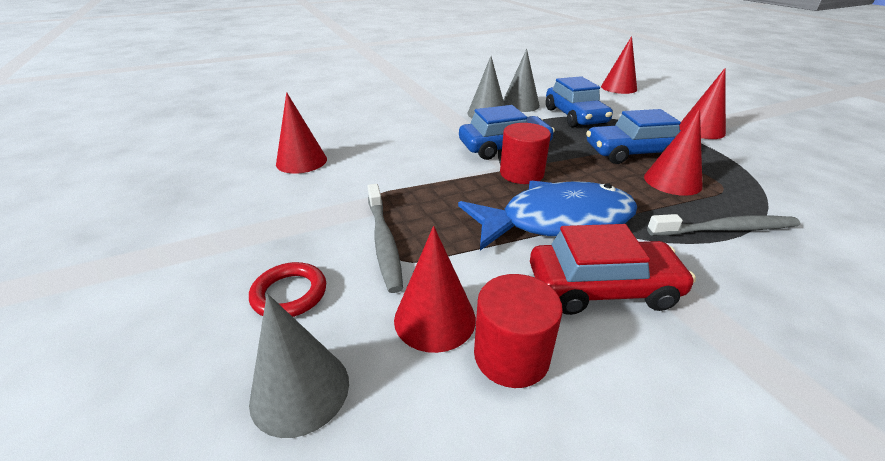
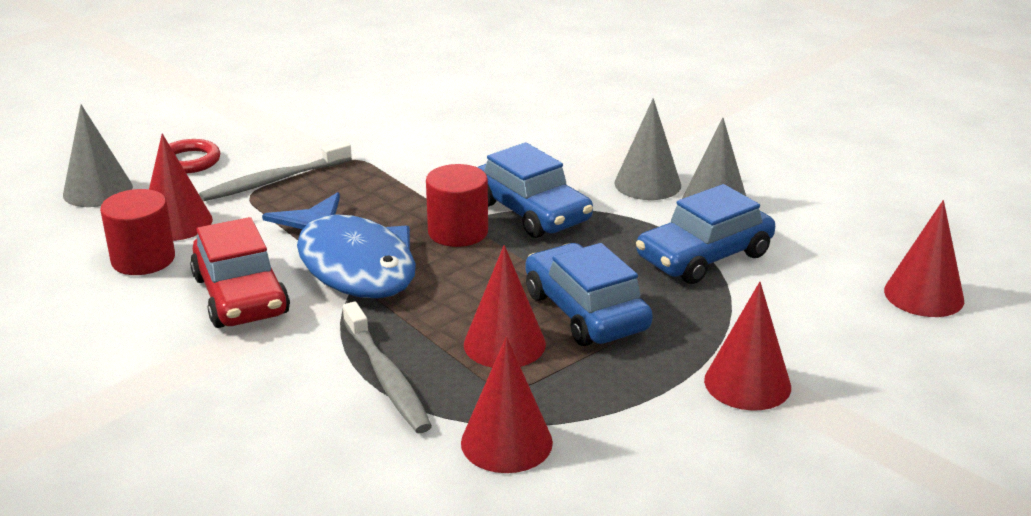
camera: 70 degrees right, 5 degrees down
(301, 161) = (408, 105): red cone -> red cone (506, 442)

